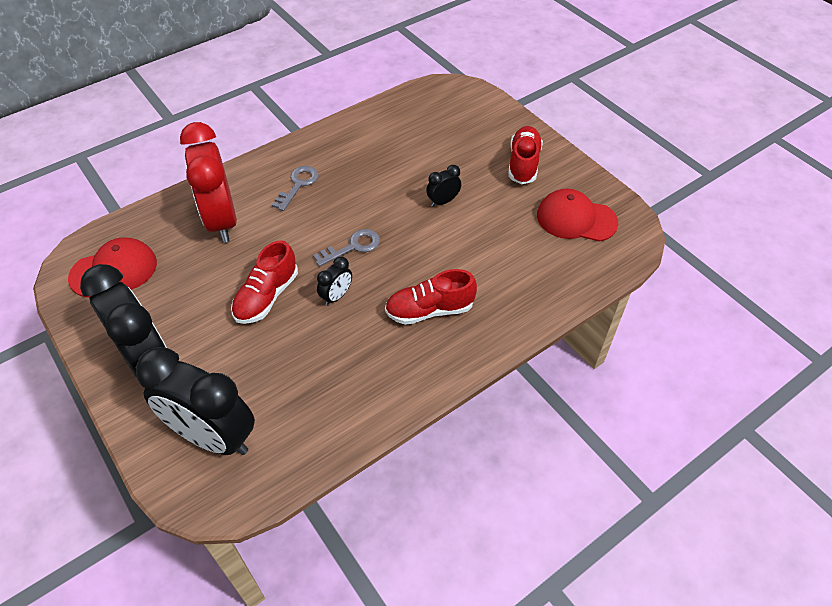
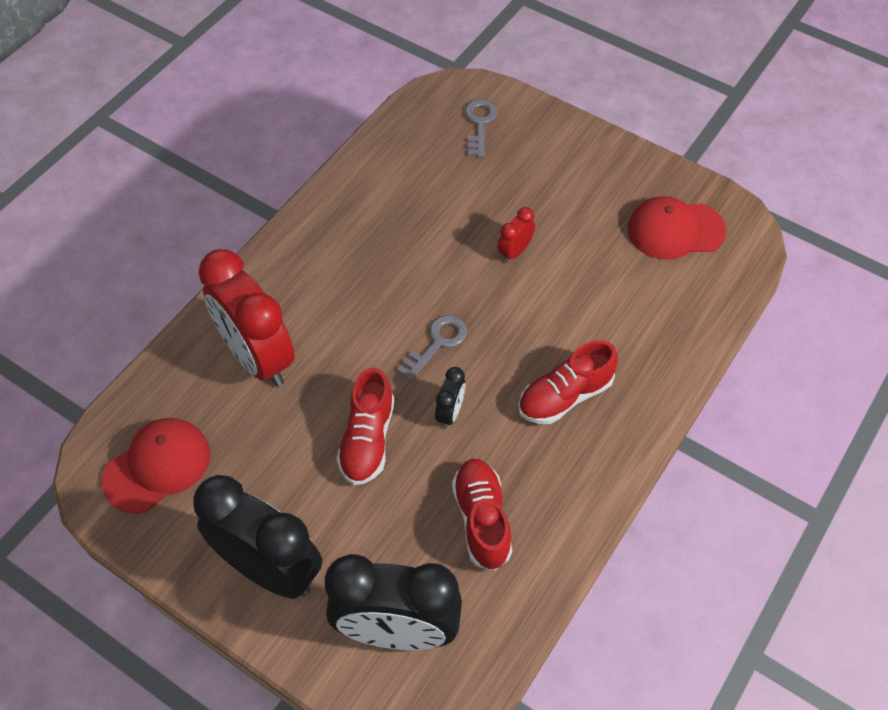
camera: 20 degrees left, 5 degrees up
(298, 185) = (328, 281): grey key -> grey key (480, 124)
(443, 201) = (514, 252): black clock -> red clock
(523, 164) = (584, 174): red shoe -> red shoe (482, 520)

